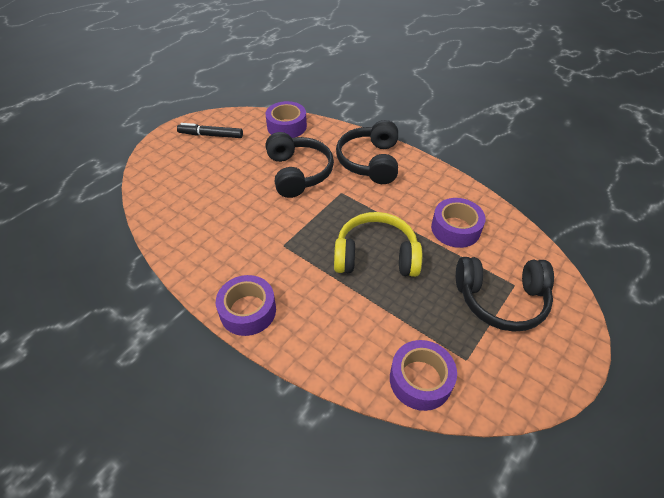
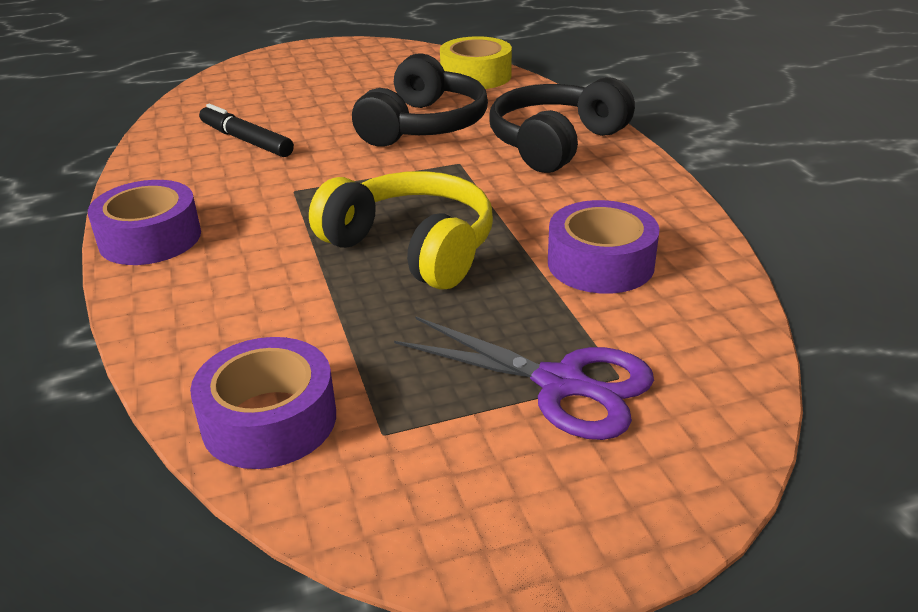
camera: 35 degrees right, 15 degrees down
(211, 135) = (357, 61): black marker -> black marker (246, 140)
(287, 126) = (476, 76): purple tape -> yellow tape
(501, 299) = (562, 384): black headphones -> purple scissors

